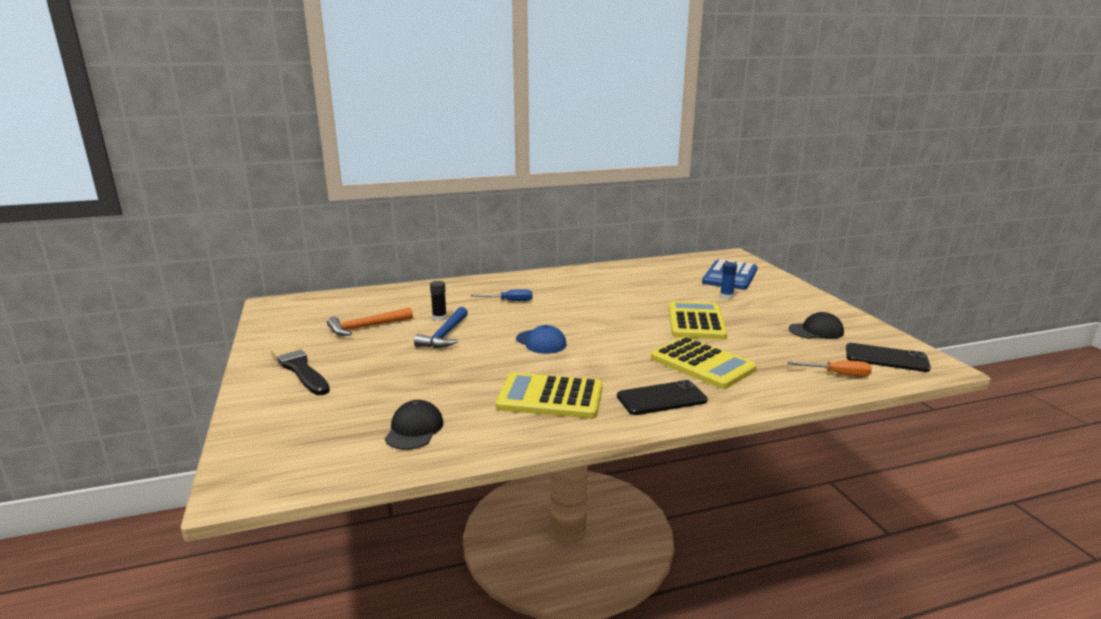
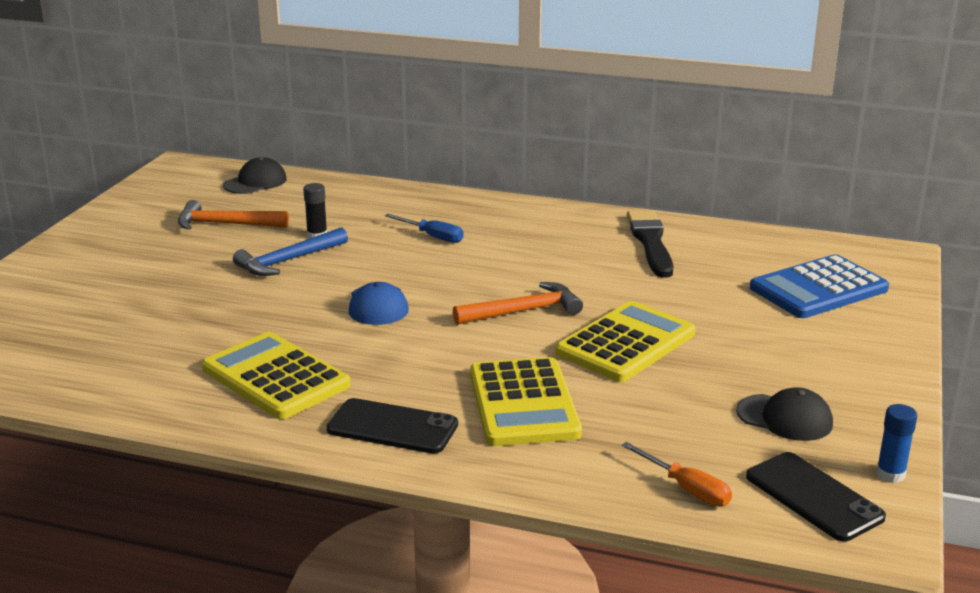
camera: 35 degrees right, 5 degrees up
(300, 369) = (96, 255): black brush -> black brush (650, 242)
(414, 429) = (98, 361): black cap -> black cap (255, 182)
(622, 322) = (523, 311): none -> orange hammer
(726, 296) = (747, 320): blue glue stick -> blue glue stick (890, 474)

